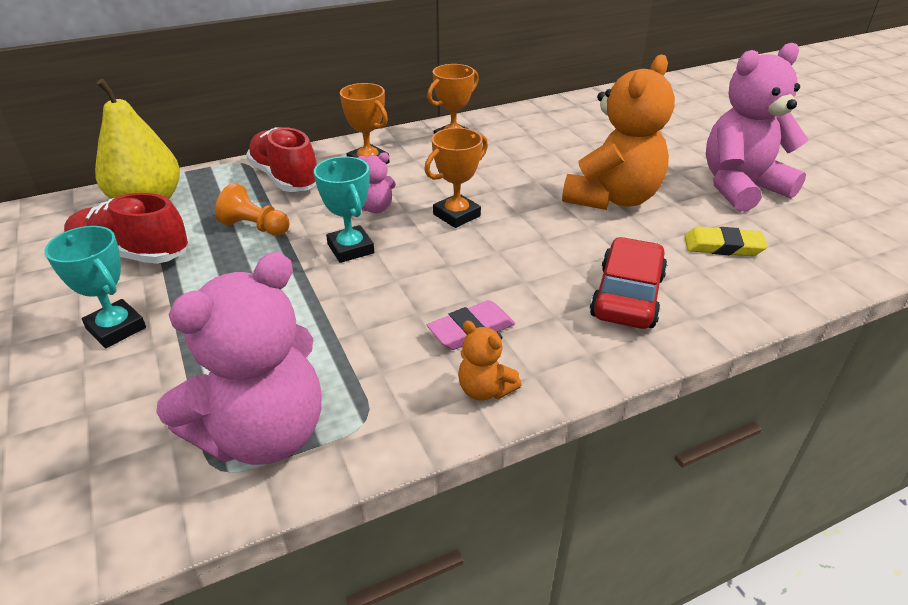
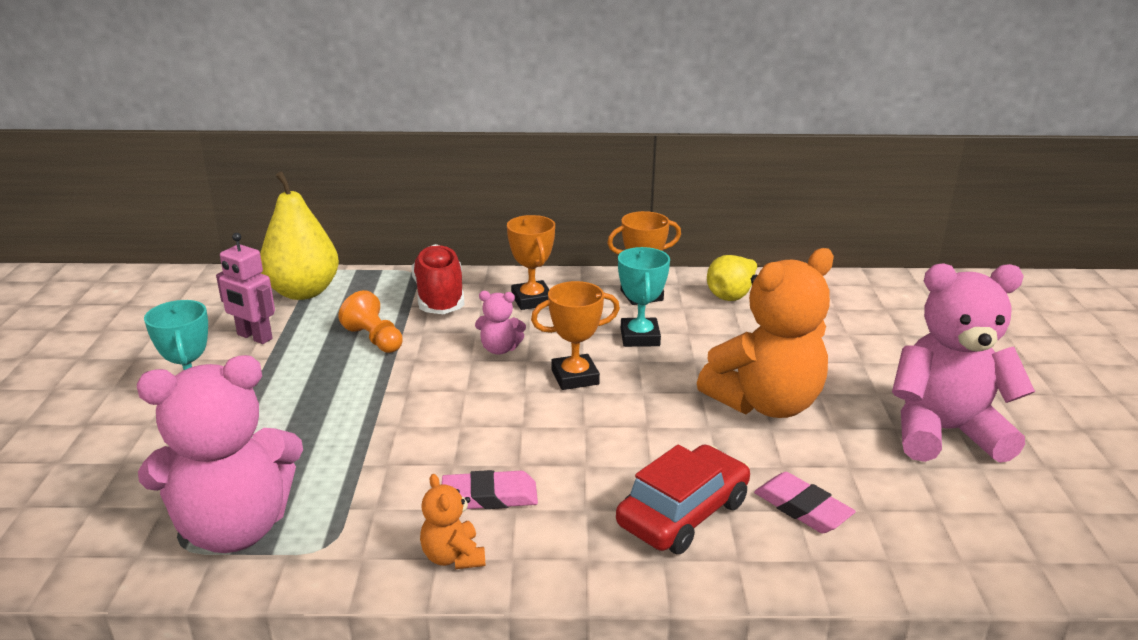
camera: 25 degrees right, 10 degrees down
(131, 254) = (254, 337): red shoe -> pink robot
(350, 249) = (443, 383): turquoise trophy -> turquoise trophy (639, 337)
(520, 125) = (732, 295): none -> yellow pear
(701, 266) = (802, 508): none -> pink eraser
(723, 246) = (851, 493): yellow eraser -> none

